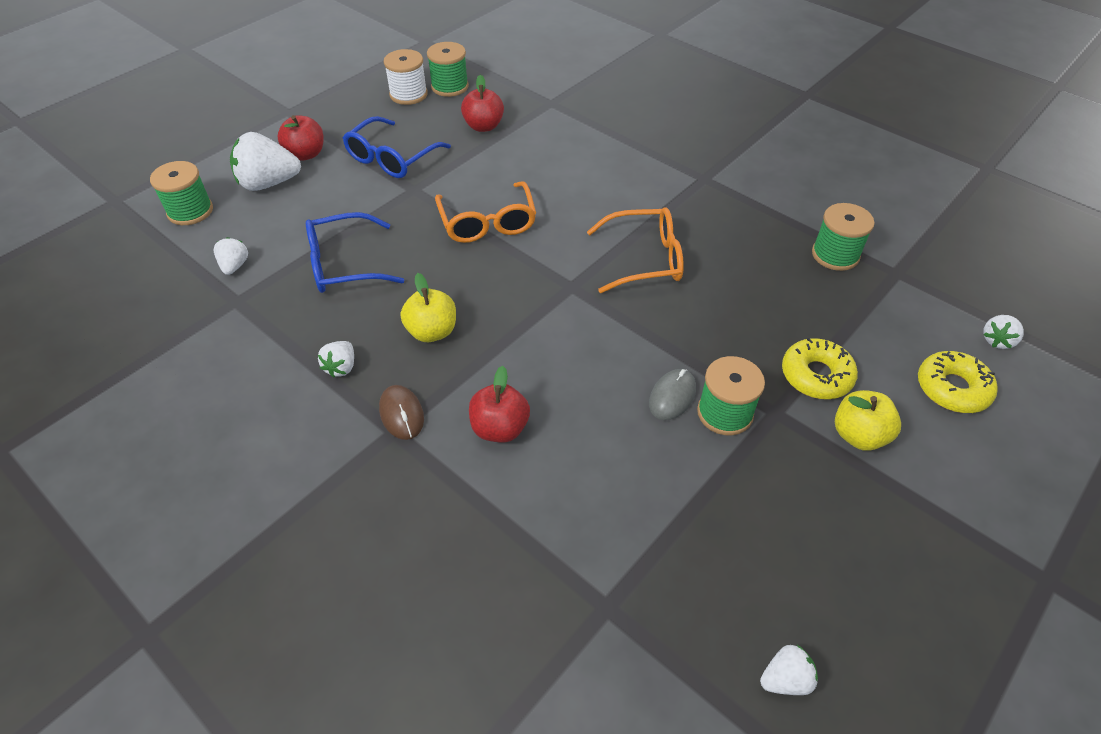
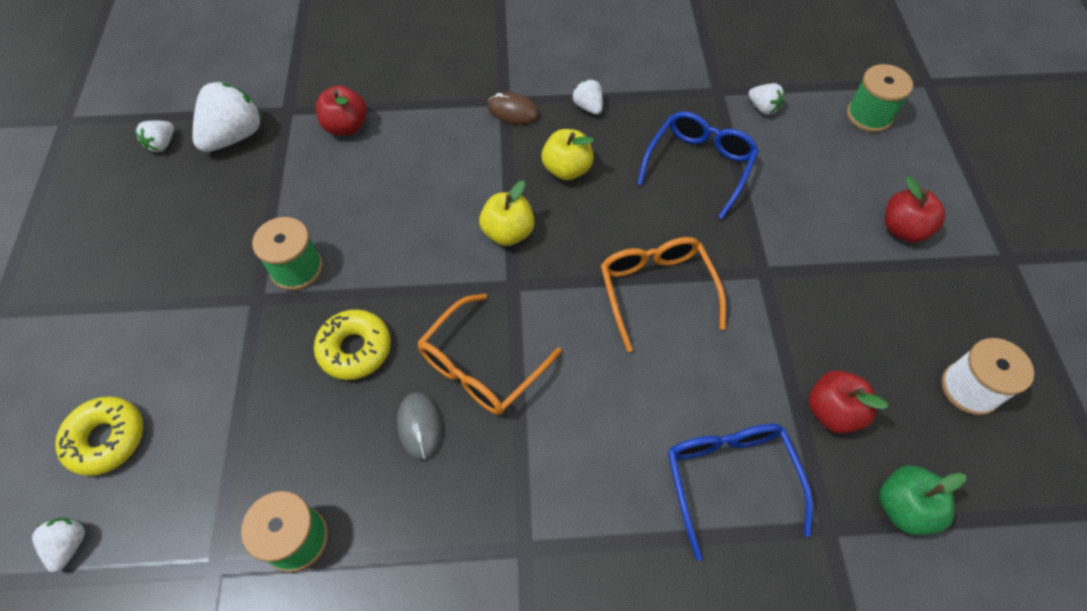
camera: 135 degrees right, 10 degrees up
(268, 183) = (871, 179): white strawberry -> white strawberry (234, 136)
(391, 158) = (836, 288): blue glasses -> blue glasses (730, 479)
(450, 86) = (959, 445): green spool -> none
(487, 223) = (656, 290): orange glasses -> orange glasses turned 45 degrees clockwise
(500, 428) = (443, 147): red apple -> red apple (346, 126)
(509, 89) = (903, 507): none -> green apple
(672, 396) = (346, 252): grey mouse -> grey mouse (419, 426)
(816, 375) = (240, 358): yellow donut -> yellow donut (355, 349)
(859, 435) = (178, 327): yellow apple -> yellow apple (508, 232)

